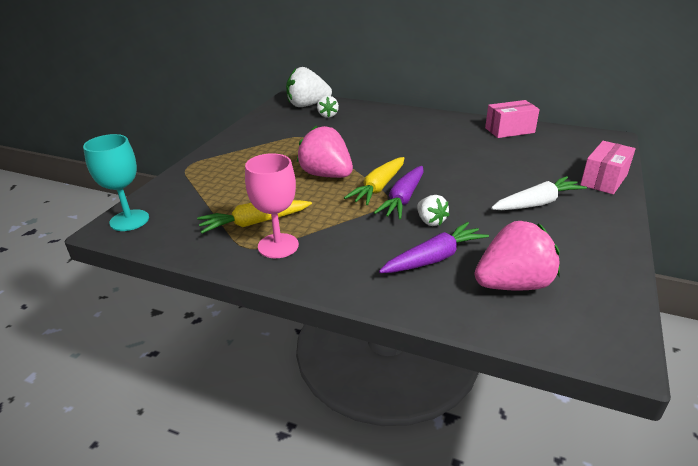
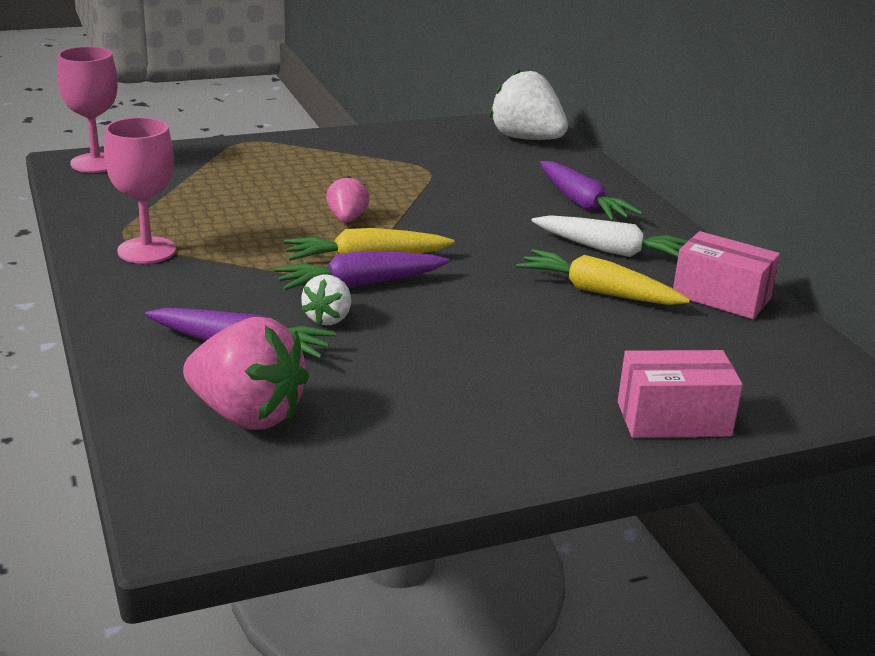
camera: 45 degrees right, 5 degrees down
(129, 220) = (96, 163): turquoise goblet -> pink goblet
(255, 223) = (176, 221): yellow carrot -> yellow carrot (598, 292)
(326, 175) = (347, 219): pink strawberry -> pink strawberry, size x0.53
(328, 115) = (519, 161): white strawberry -> none
(389, 120) = (582, 203): none -> purple carrot
(536, 203) = (496, 380): white carrot -> white carrot (611, 250)

